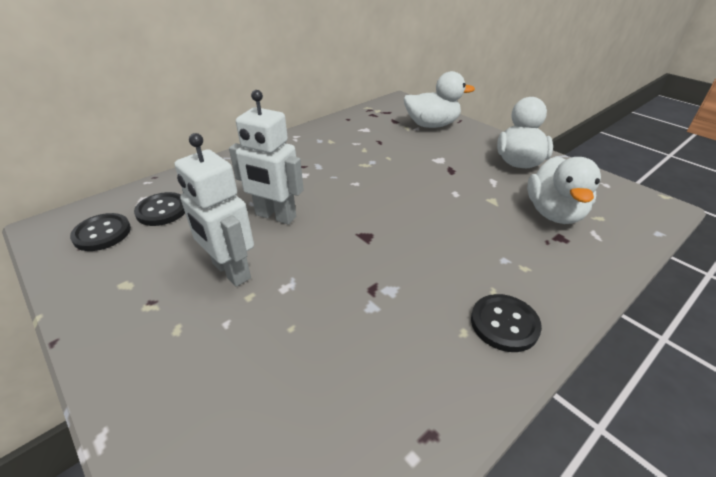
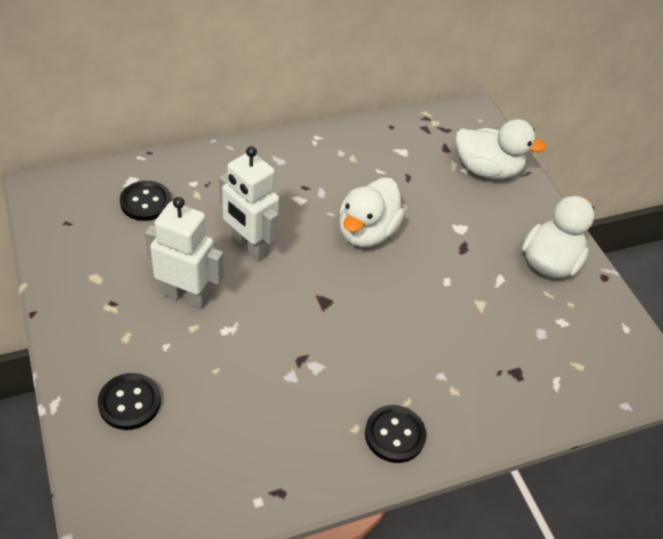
camera: 15 degrees right, 10 degrees up
(102, 233) = (87, 213): black button -> black button (129, 402)
(231, 271) = (186, 296): white robot -> white robot turned 135 degrees clockwise
(554, 213) = (533, 343): white duck -> white duck (366, 232)

